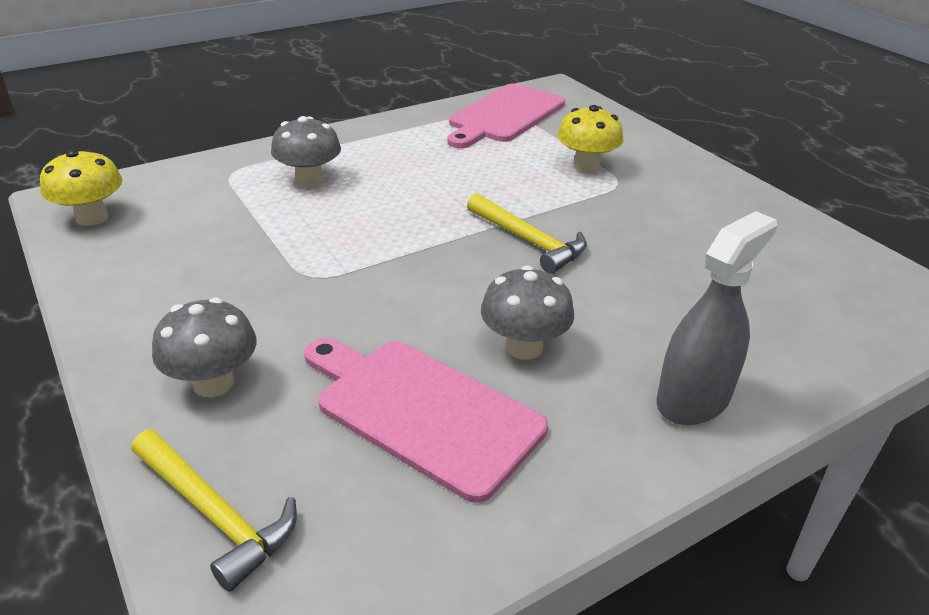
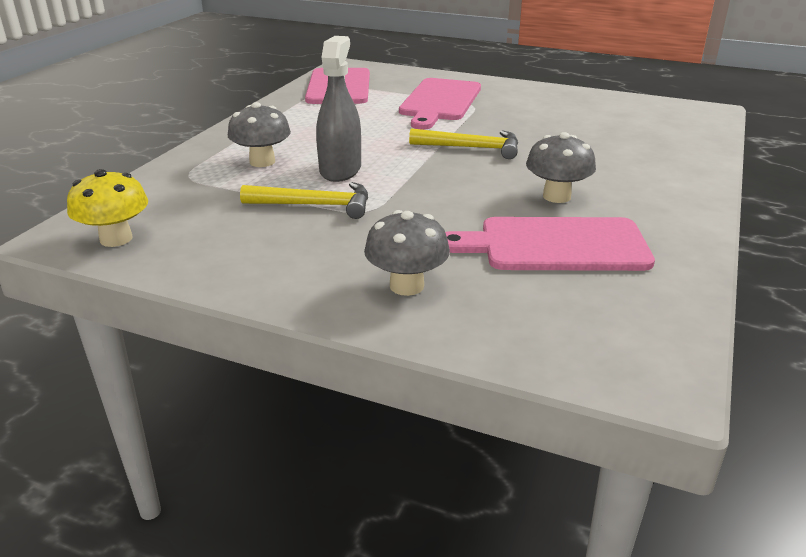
camera: 35 degrees left, 5 degrees down
(215, 513) = (528, 340): yellow hammer -> yellow hammer (315, 205)
(586, 166) = (439, 102): yellow mushroom -> pink cutting board
(693, 399) = (672, 186): grey spray bottle -> grey spray bottle (340, 170)

